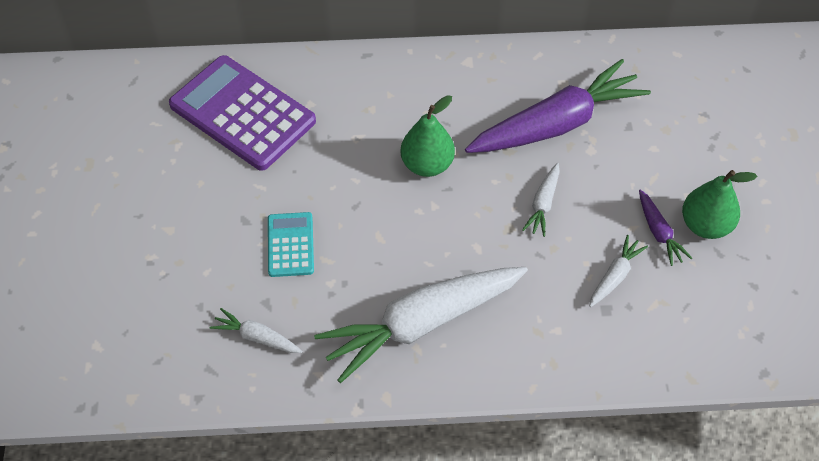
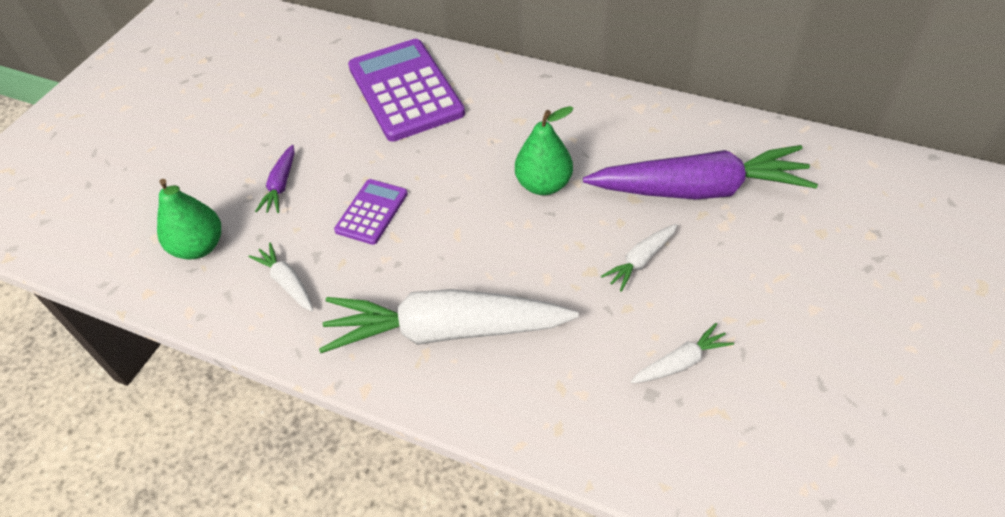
camera: 30 degrees right, 5 degrees down
(290, 245) = (372, 212): turquoise calculator -> purple calculator
(658, 232) = (757, 335): purple carrot -> purple carrot (281, 185)
(705, 225) = (819, 348): green pear -> green pear (199, 247)

